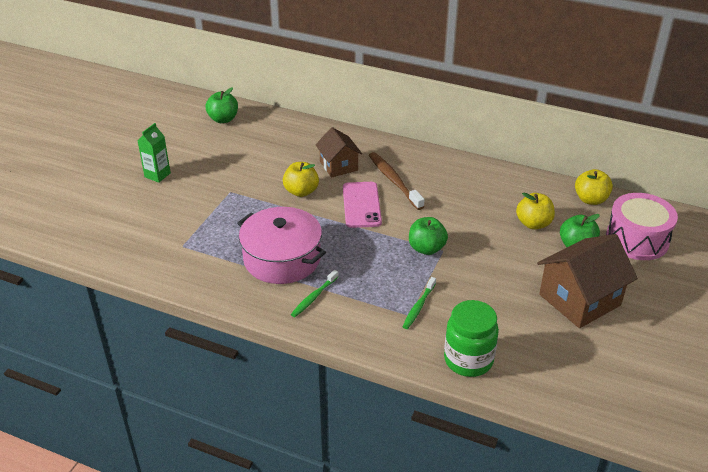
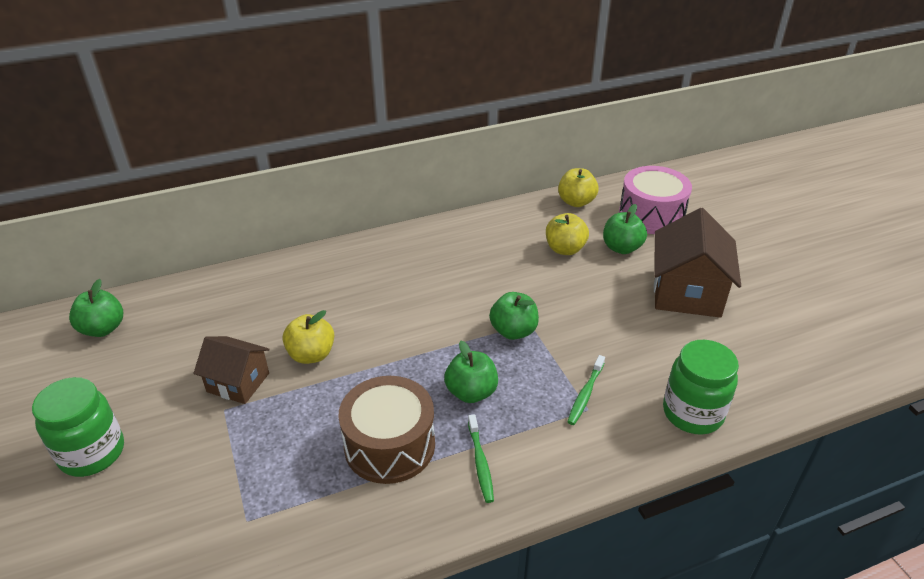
camera: 45 degrees left, 0 degrees up
(157, 175) = (92, 453): green carton -> green jar
(282, 258) = (389, 445): pink pot -> brown drum
(338, 166) = (316, 302): brown house -> brown house (238, 382)
(356, 263) = (471, 392): none -> green apple
(361, 205) = (395, 328): pink phone -> none
(394, 181) = (393, 283): brown toothbrush -> none
(418, 307) = (585, 394): green toothbrush -> green toothbrush turned 45 degrees clockwise

